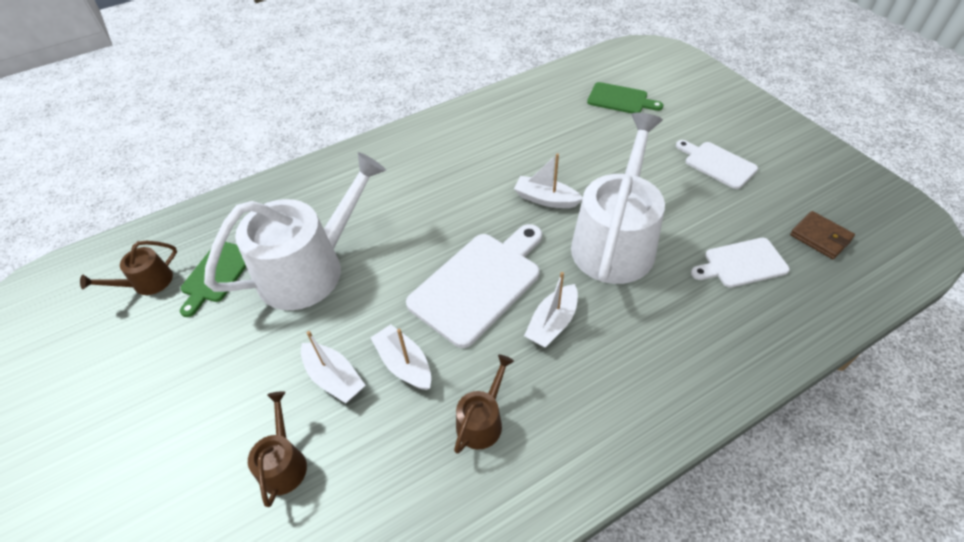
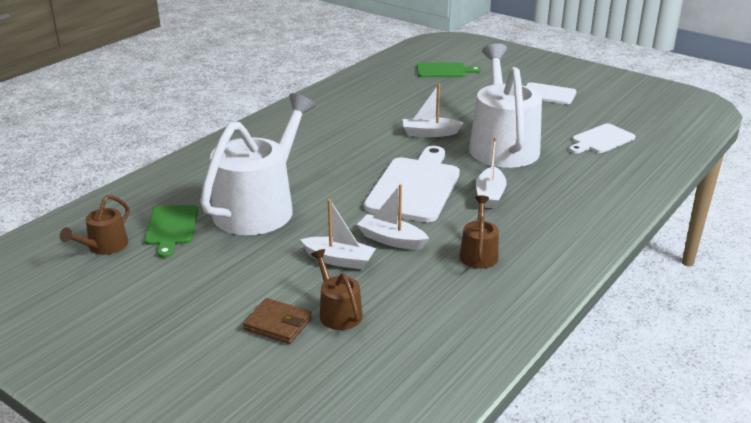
camera: 25 degrees left, 20 degrees down
(820, 237) = (643, 118): brown wallet -> brown wallet (278, 324)

